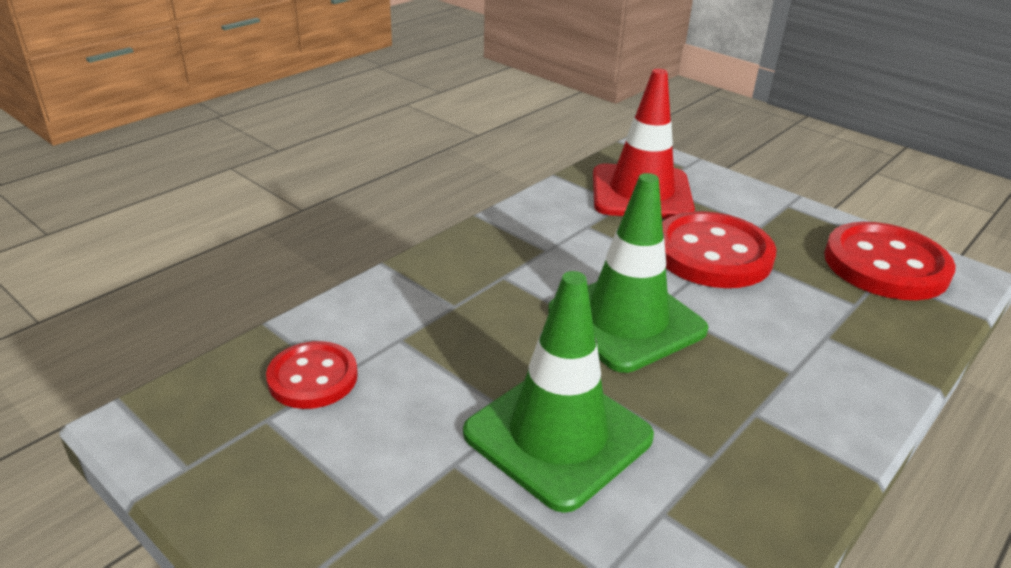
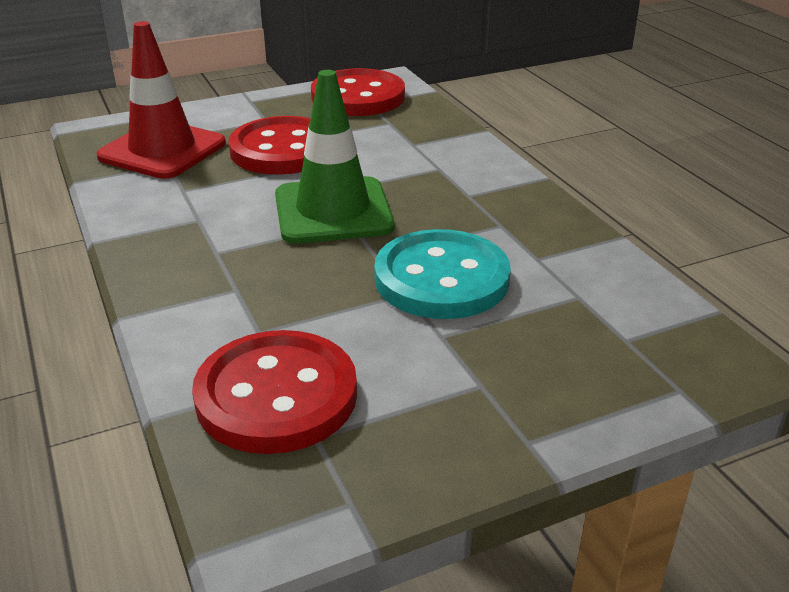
camera: 65 degrees left, 0 degrees up
(313, 378) = (276, 395): red button -> red button, size x1.69
(558, 435) = (441, 279): green traffic cone -> turquoise button

